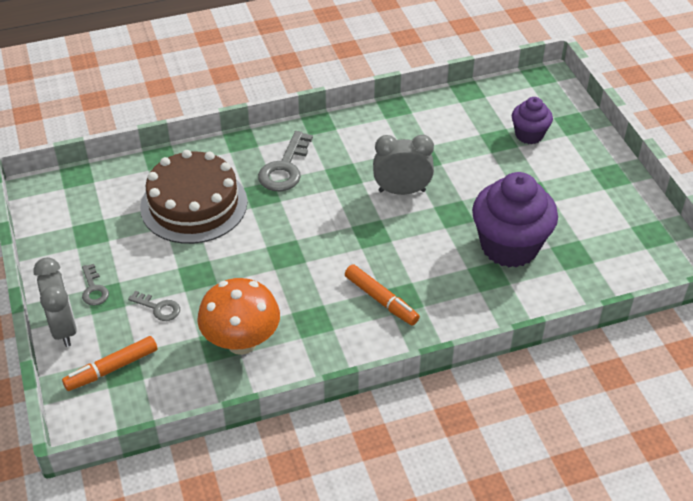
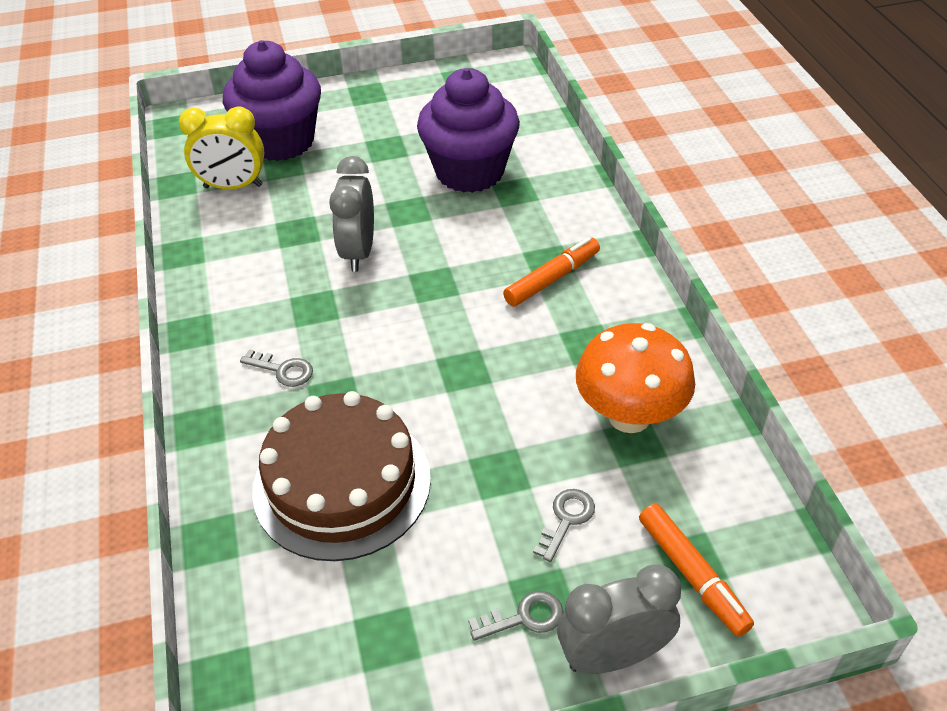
camera: 85 degrees left, 0 degrees up
(285, 168) = (283, 370): grey key -> grey key, size x0.56
(468, 118) = (233, 186): none -> yellow clock
(529, 135) = (281, 141): purple cupcake -> purple cupcake, size x1.85

